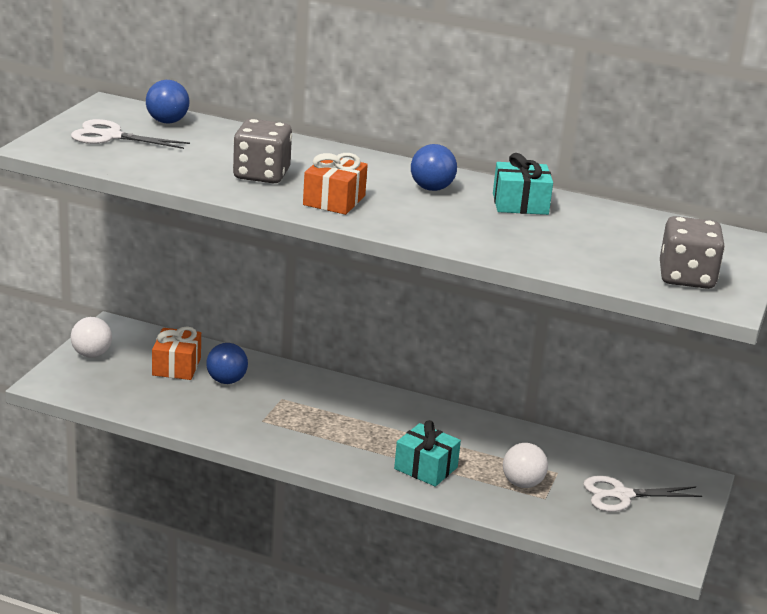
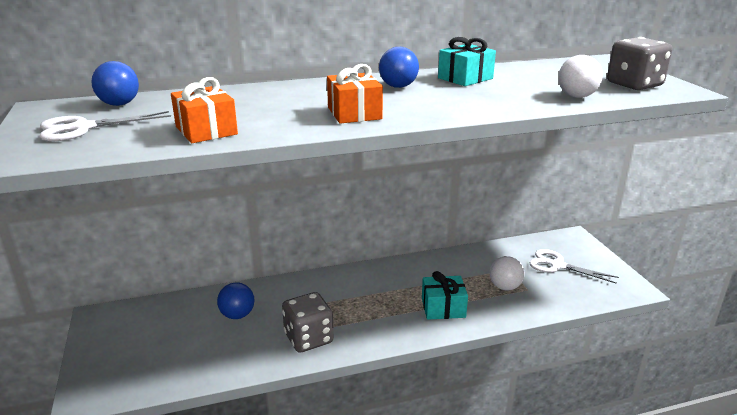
camera: 35 degrees left, 0 degrees up
(91, 354) = (102, 349): white ball -> white ball (576, 96)
(176, 366) = (186, 323): orange gift -> orange gift (206, 130)
(261, 175) = (267, 115): grey dice -> grey dice (308, 338)
(622, 495) = (557, 265): white scissors -> white scissors turned 75 degrees clockwise

